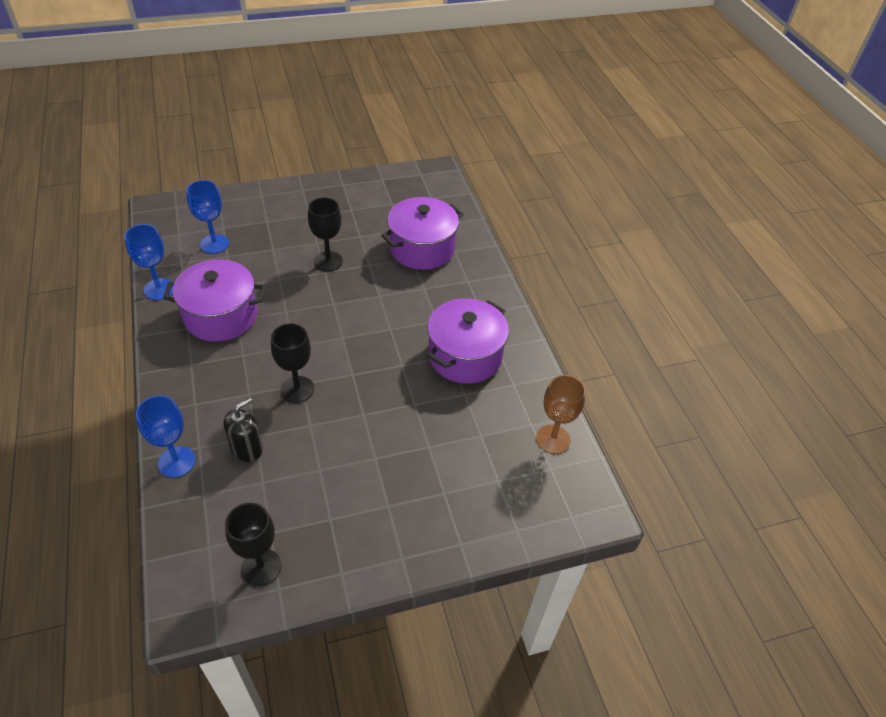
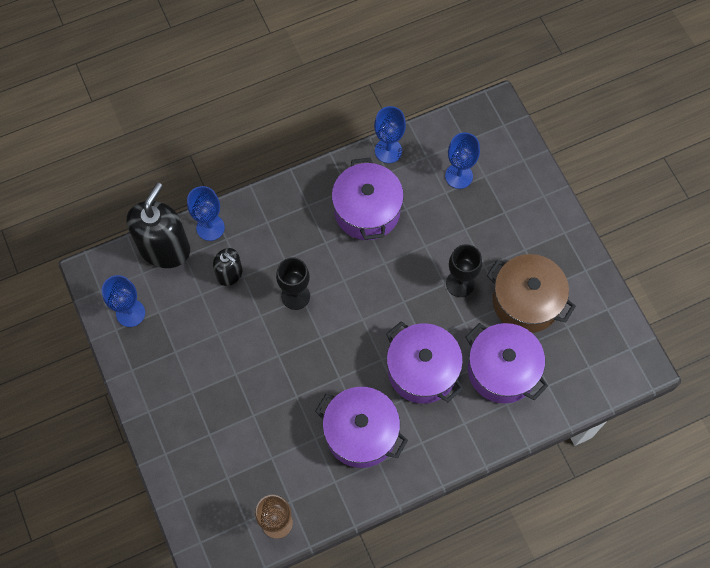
camera: 85 degrees right, 20 degrees up
(183, 516) = (164, 248): none -> black soap dispenser
(261, 567) = (130, 313): black goblet -> blue goblet
(360, 223) = (526, 301): none -> brown pot
(409, 301) = (422, 370): none -> purple pot

